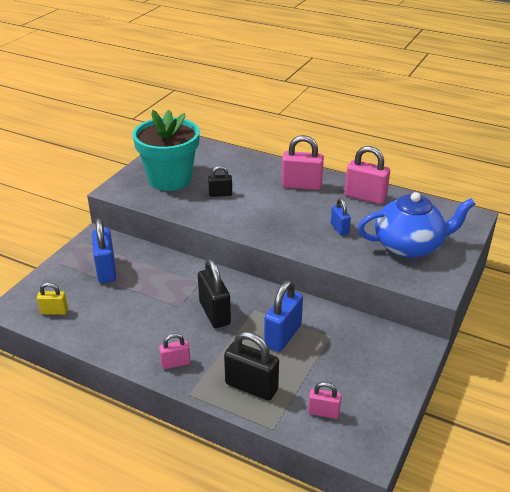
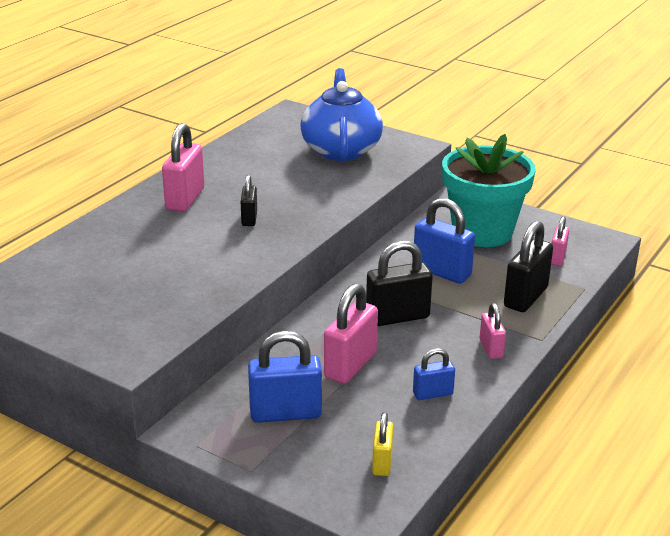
camera: 85 degrees left, 5 degrees down
(170, 179) = (118, 303): turquoise flower pot -> turquoise flower pot (482, 232)
(220, 194) = (183, 260): black padlock -> black padlock (249, 218)
(339, 229) = (297, 184): blue padlock -> blue padlock (432, 394)
(365, 197) = (230, 161): pink padlock -> pink padlock (350, 365)

